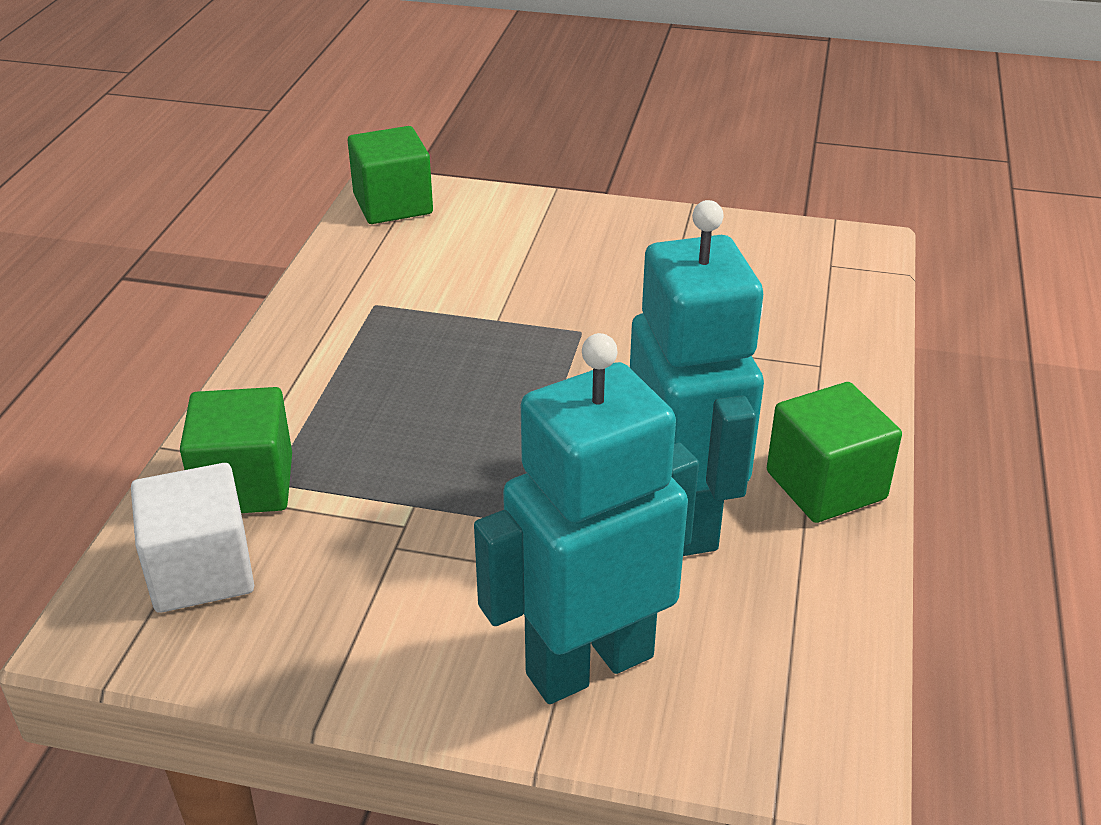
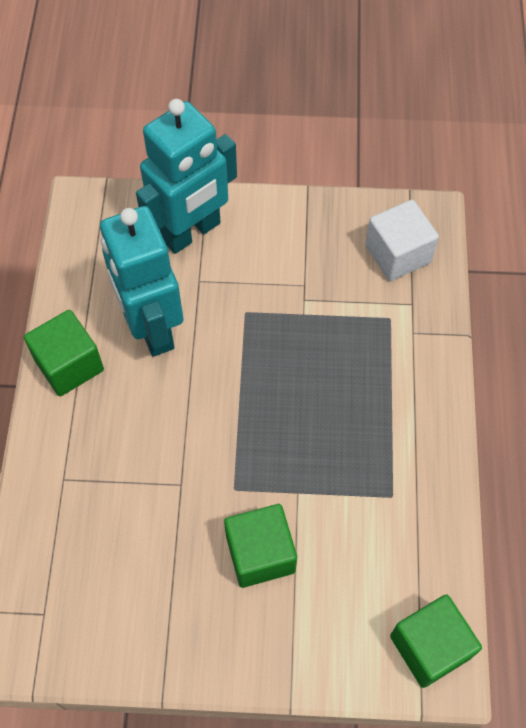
camera: 170 degrees right, 25 degrees up
(245, 485) = (403, 313): green cube -> green cube (260, 553)

